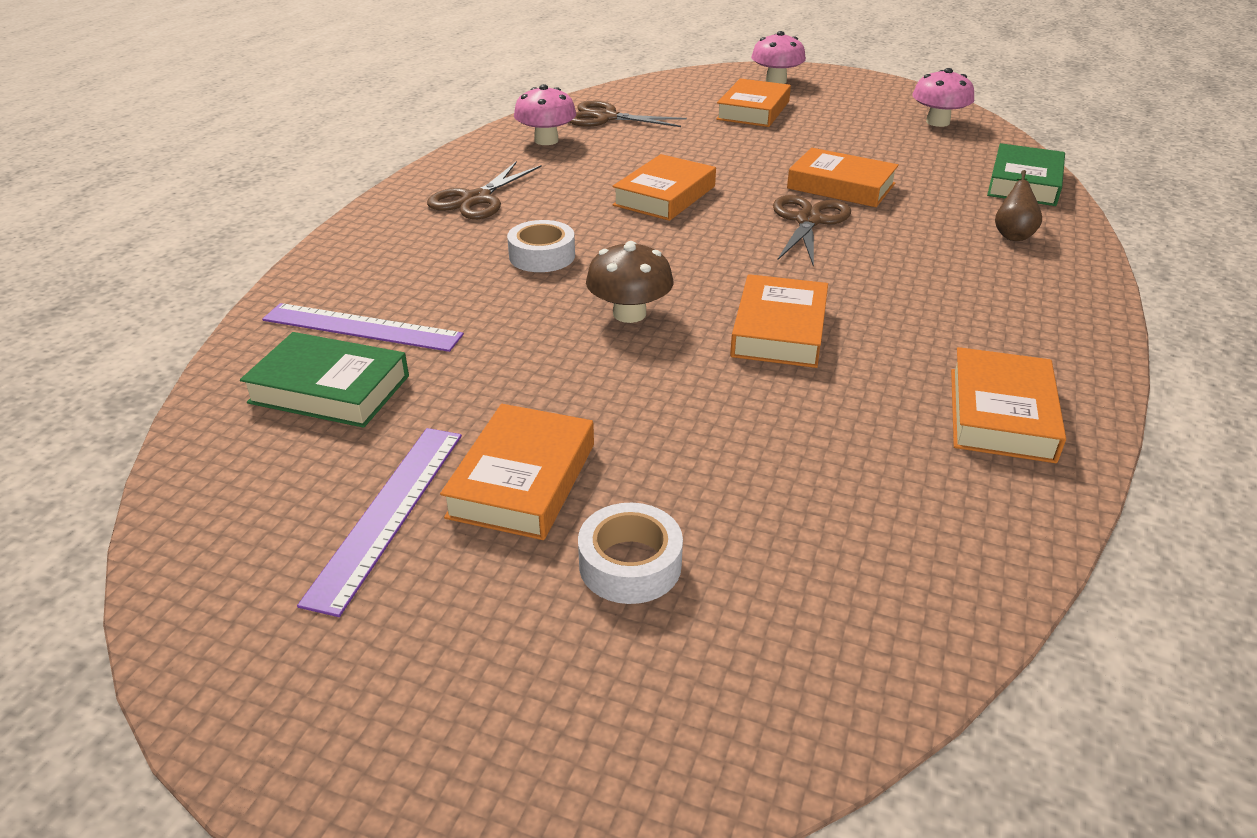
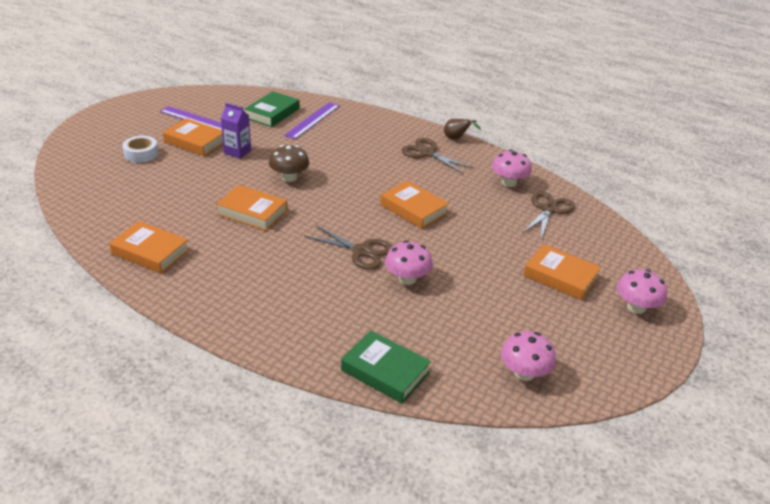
camera: 100 degrees right, 0 degrees up
(542, 256) = (355, 163): white tape -> none
(551, 399) = (237, 152): none -> purple carton
(841, 186) = (407, 278): orange book -> pink mushroom
(1012, 234) = (309, 329): brown pear -> brown pear (456, 138)

